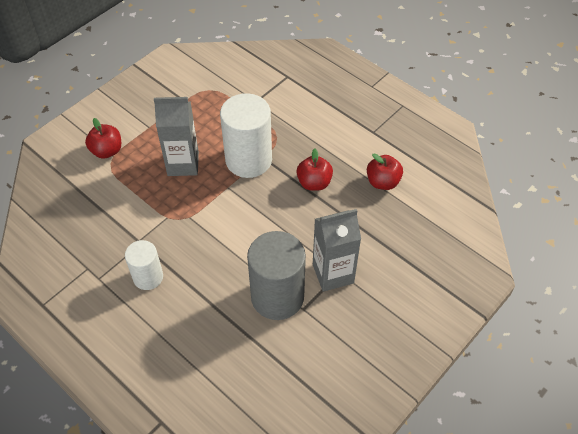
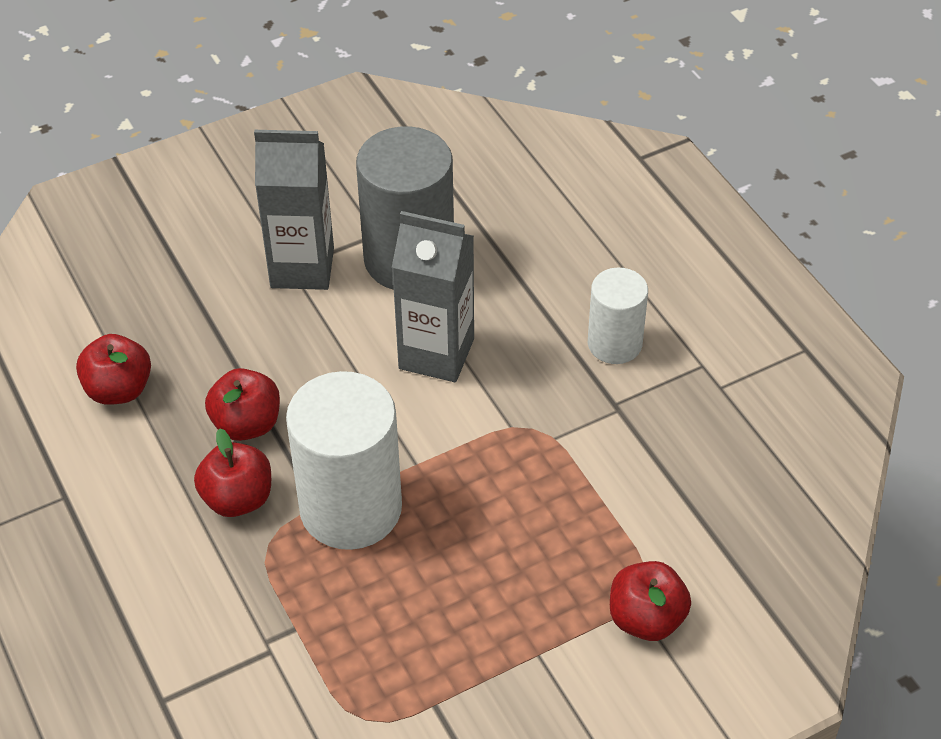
camera: 160 degrees left, 5 degrees down
(183, 164) = (489, 539): grey carton -> grey carton (436, 354)
(299, 150) = (238, 498): none -> red apple

